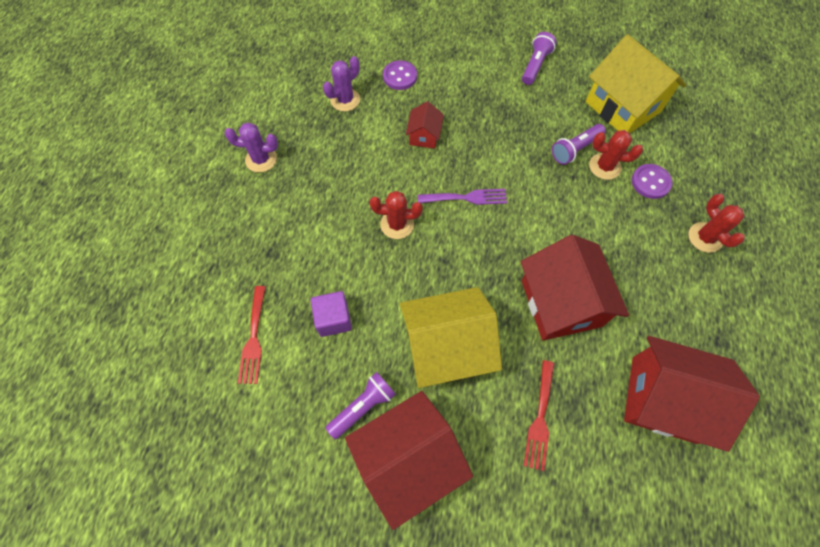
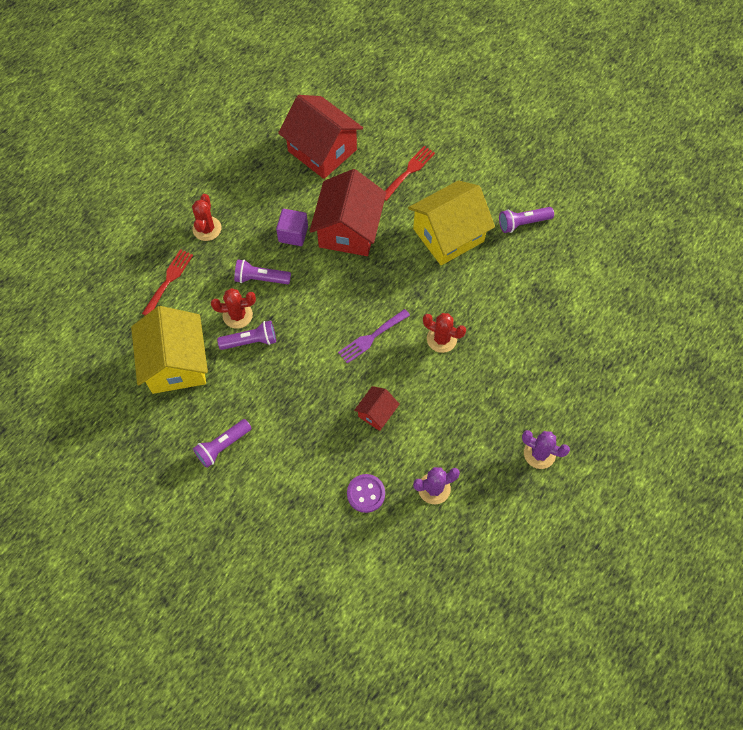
camera: 155 degrees left, 0 degrees up
(253, 338) = (587, 297): red fork -> red fork (169, 280)
(333, 319) = (522, 286): purple cube -> purple cube (293, 234)
(408, 459) = (505, 184): red house -> none
(446, 347) = (448, 235): yellow house -> yellow house turned 45 degrees counterclockwise
(466, 198) = (371, 337): purple fork -> purple fork turned 60 degrees counterclockwise
(604, 166) = (237, 315): red cactus -> red cactus turned 45 degrees counterclockwise
(611, 209) = (260, 278): none -> purple flashlight
(650, 182) = (211, 286): purple button -> none

